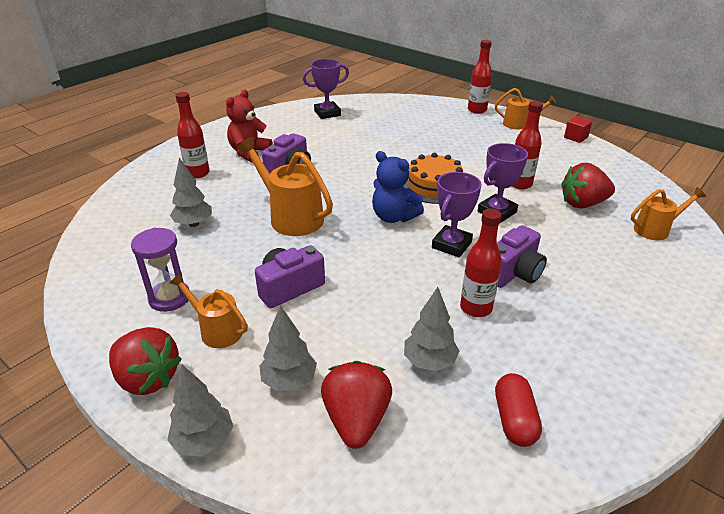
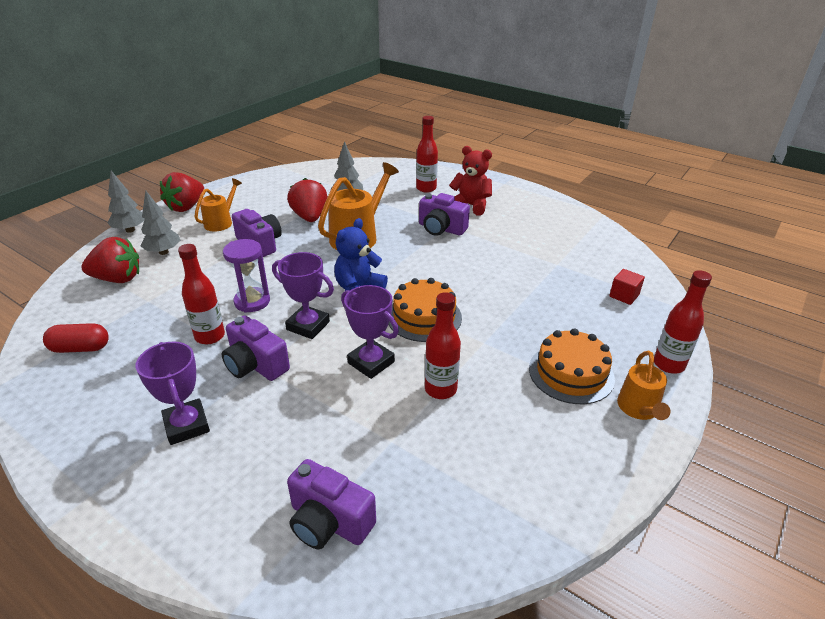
camera: 85 degrees right, 0 degrees up
(169, 298) = (259, 202): purple hourglass -> purple hourglass (252, 302)
(327, 113) = (583, 240): purple trophy -> purple trophy (187, 425)
(429, 362) = (156, 309): grey tree -> none
(491, 138) = (571, 373): none -> orange cake
(575, 137) = (619, 479): red cube -> red cube (624, 295)
(583, 204) = (395, 448): red strawberry -> red strawberry (310, 217)
(656, 229) = (329, 522): orange watering can -> purple camera

